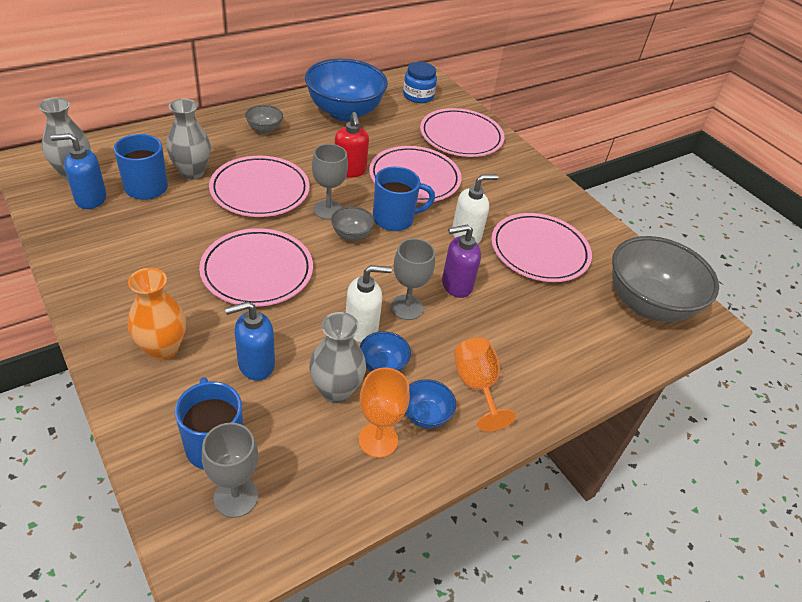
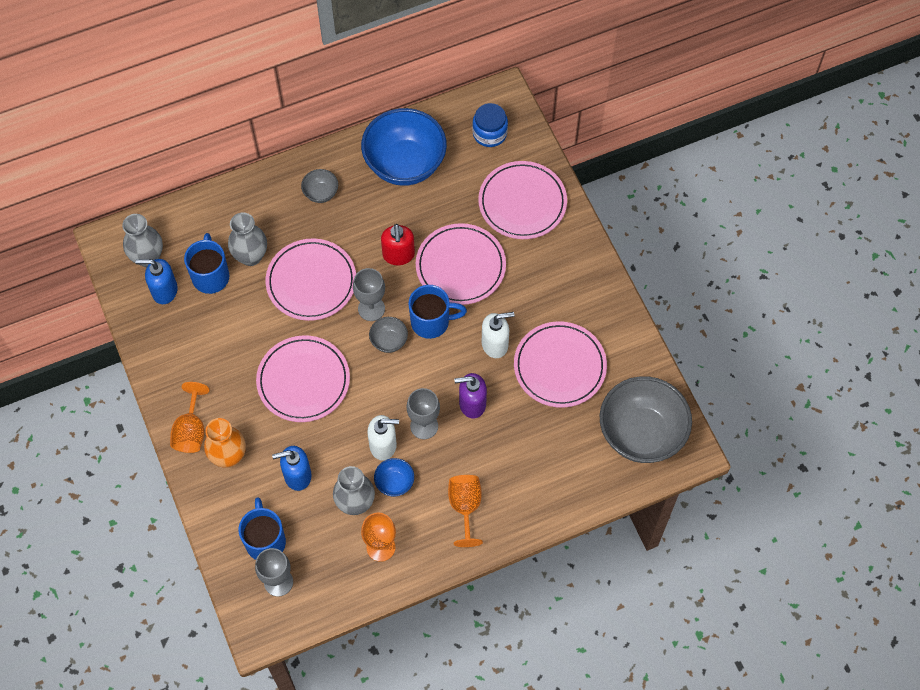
camera: 15 degrees right, 20 degrees up
(113, 324) = (191, 430): none -> orange goblet
(425, 415) = (419, 530): blue bowl -> none

